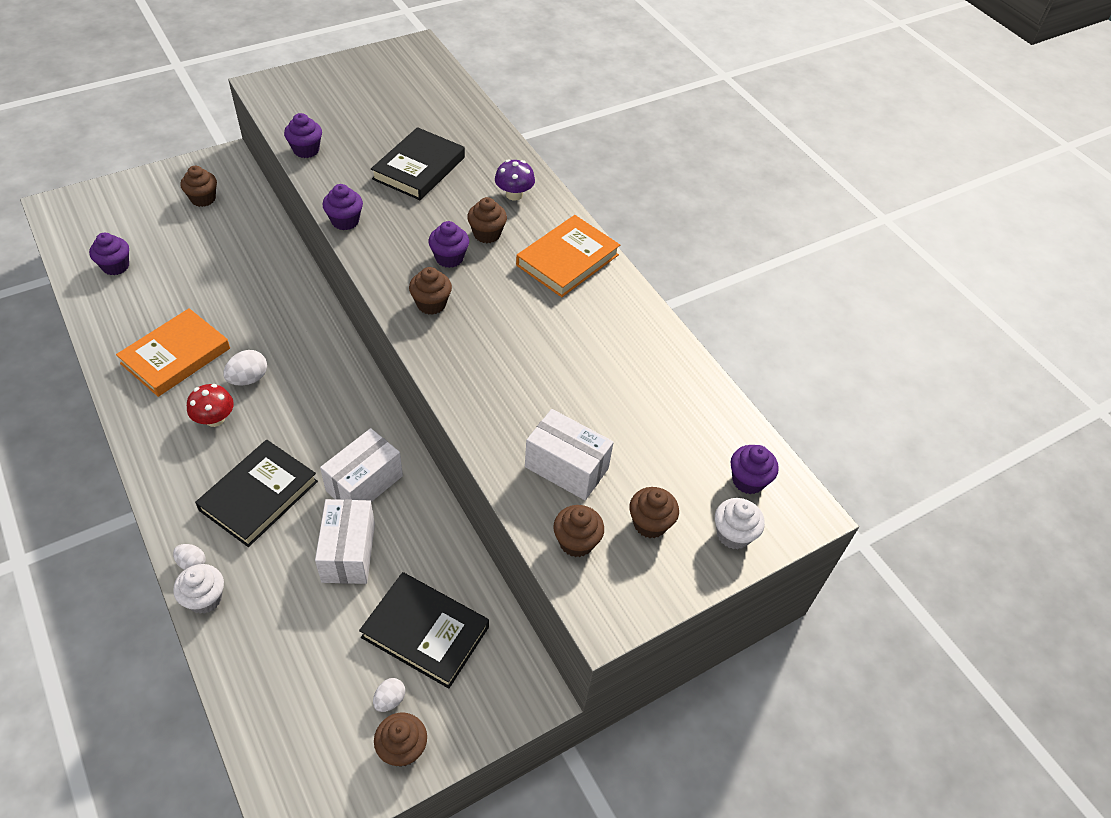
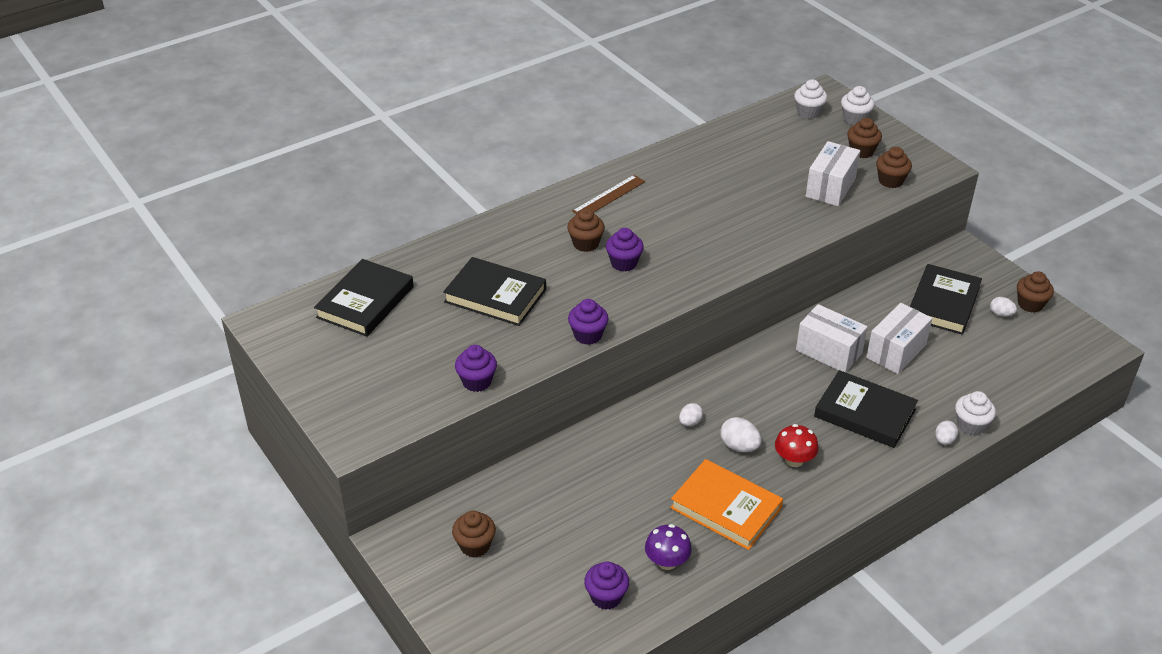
camera: 90 degrees left, 10 degrees down
(293, 347) = (690, 422): none -> white egg
(348, 552) = (896, 351): white box -> white box turned 45 degrees counterclockwise
(429, 96) = (365, 302): none -> black book
(431, 304) = (685, 268): brown cupcake -> none
(514, 194) = (525, 231): purple mushroom -> purple mushroom (667, 561)
(567, 260) = (609, 196): orange book -> brown ruler
(748, 480) = (808, 112): purple cupcake -> white cupcake

